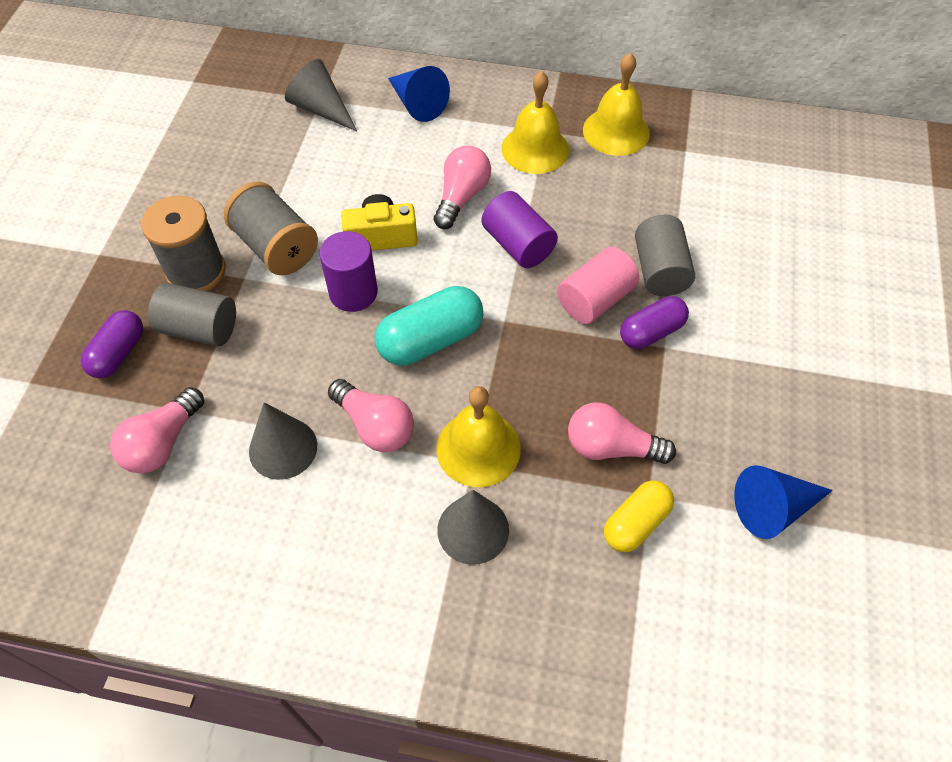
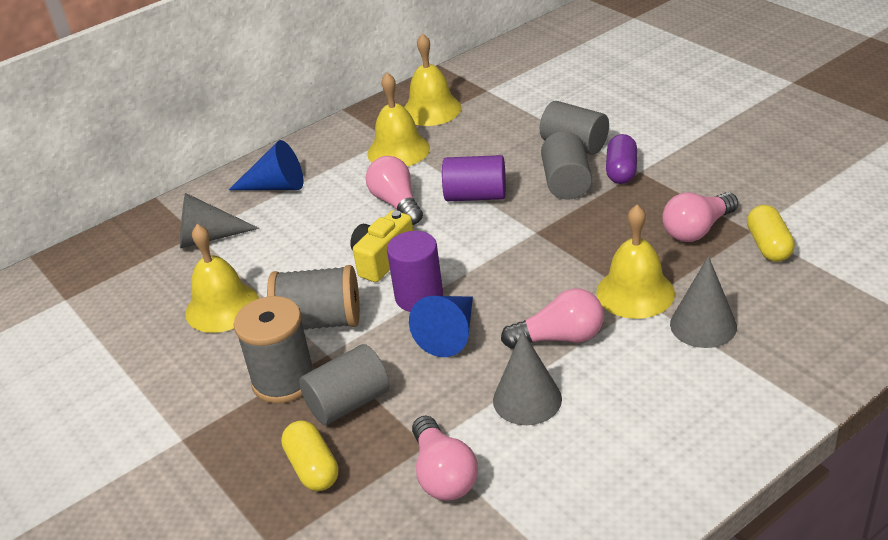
camera: 45 degrees left, 20 degrees down
(118, 353) = (312, 468): purple capsule -> yellow capsule
(249, 176) = (222, 307): none -> yellow bell
(430, 340) = (512, 275): turquoise capsule -> none
(595, 300) = (566, 183): pink cylinder -> grey cylinder
(773, 508) = (810, 184): blue cone -> blue cone (450, 334)

